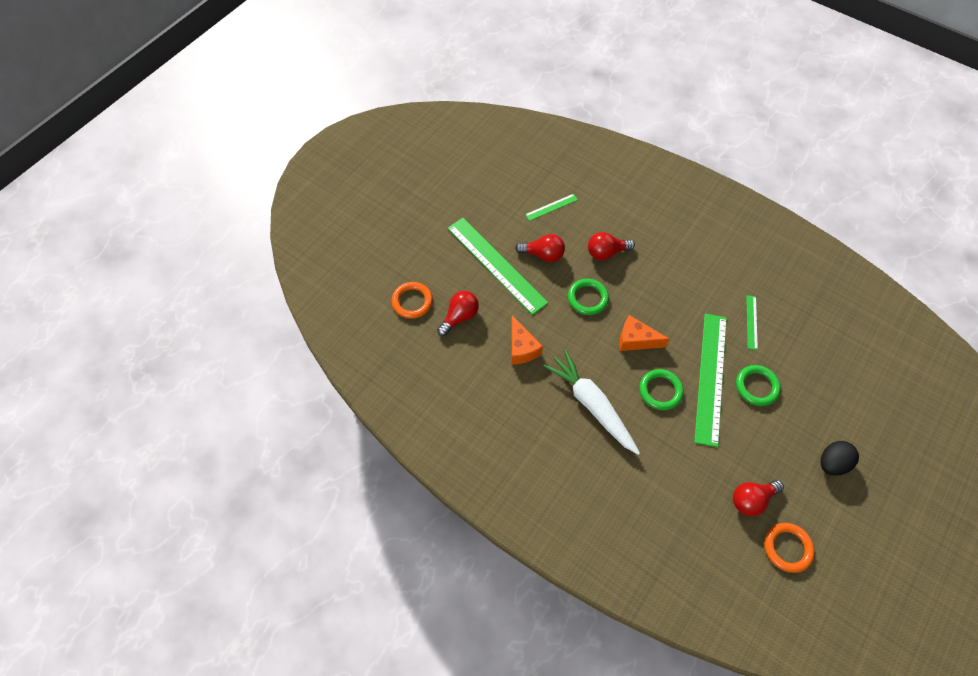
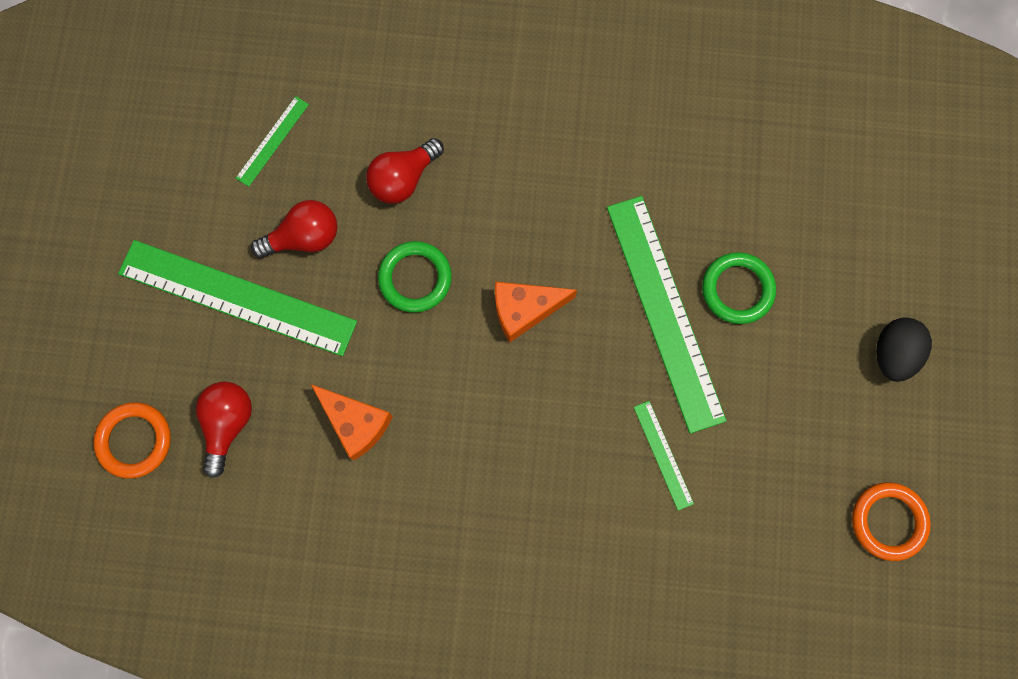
camera: 30 degrees left, 15 degrees up
(591, 405) = (511, 458): white carrot -> none
(660, 391) = (602, 376): green ring -> none
(751, 322) = (682, 182): green ruler -> green ruler (663, 455)
(751, 499) = (808, 476): red light bulb -> none

